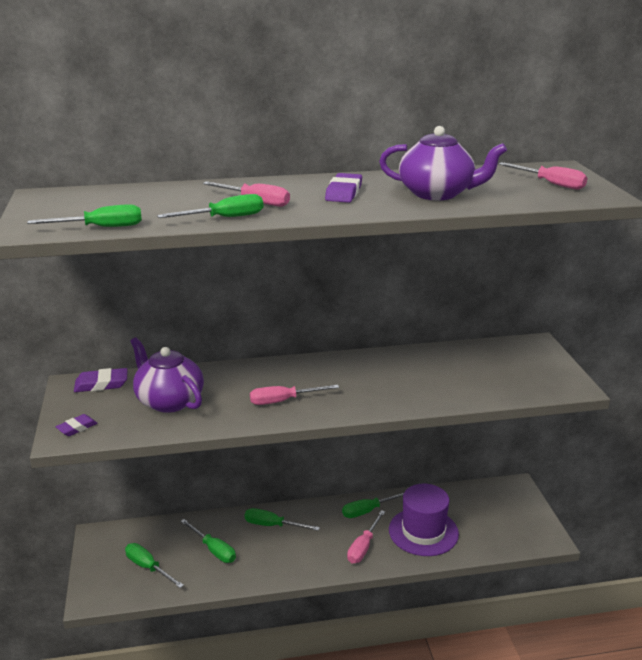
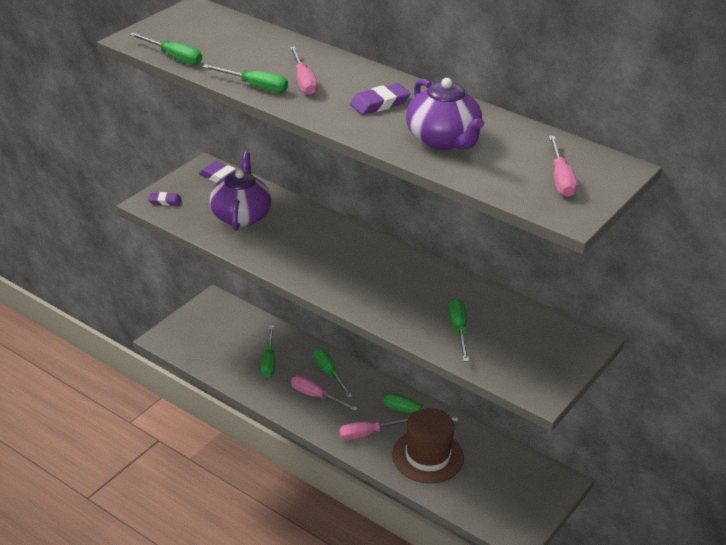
camera: 45 degrees right, 10 degrees up
(148, 567) = (216, 343): green screwdriver -> green screwdriver (458, 329)
(283, 401) = (309, 261): pink screwdriver -> pink screwdriver (316, 396)
(423, 532) = (427, 456): purple hat -> brown hat

